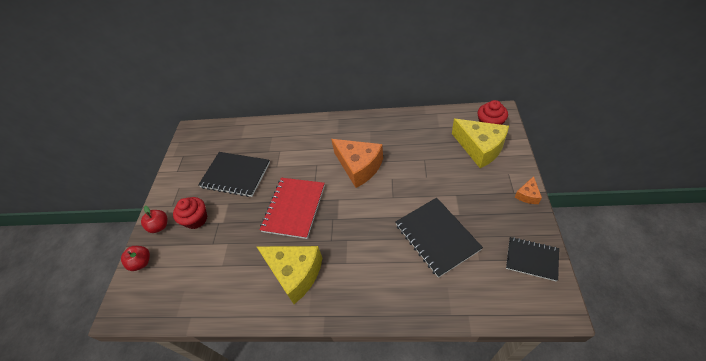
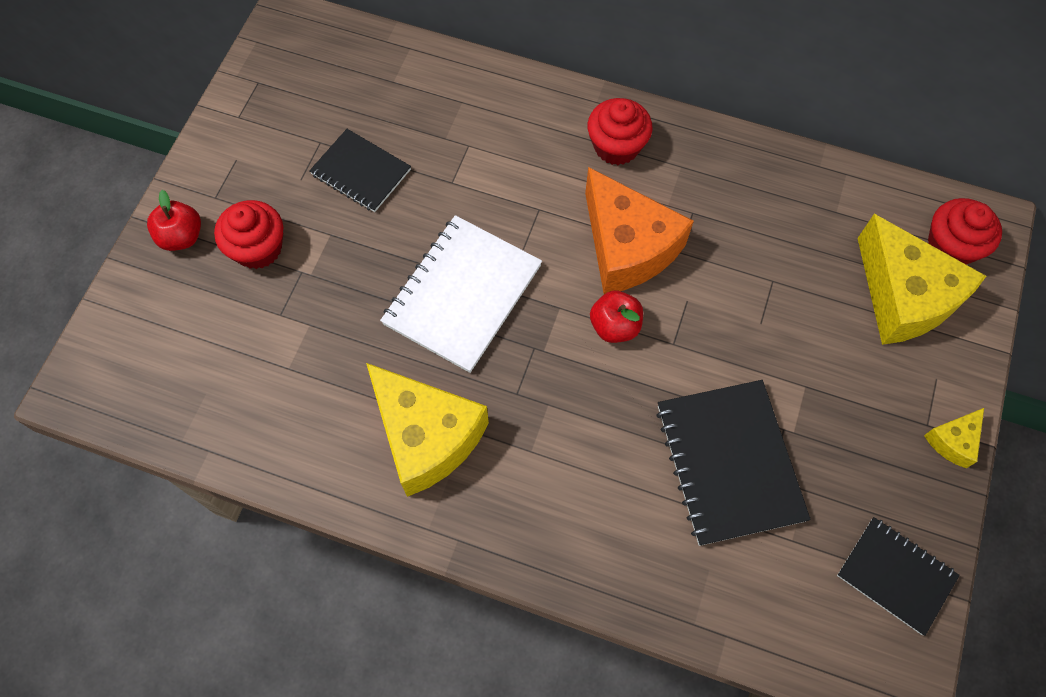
camera: 10 degrees right, 15 degrees up
(141, 262) = (133, 305): red apple -> red apple (614, 326)
(235, 175) = (361, 172): black notebook -> black notebook, size x0.62
(294, 208) = (462, 295): red notebook -> white notebook
(341, 132) = (616, 146): none -> red cupcake
(527, 195) = (953, 441): orange cheese -> yellow cheese

